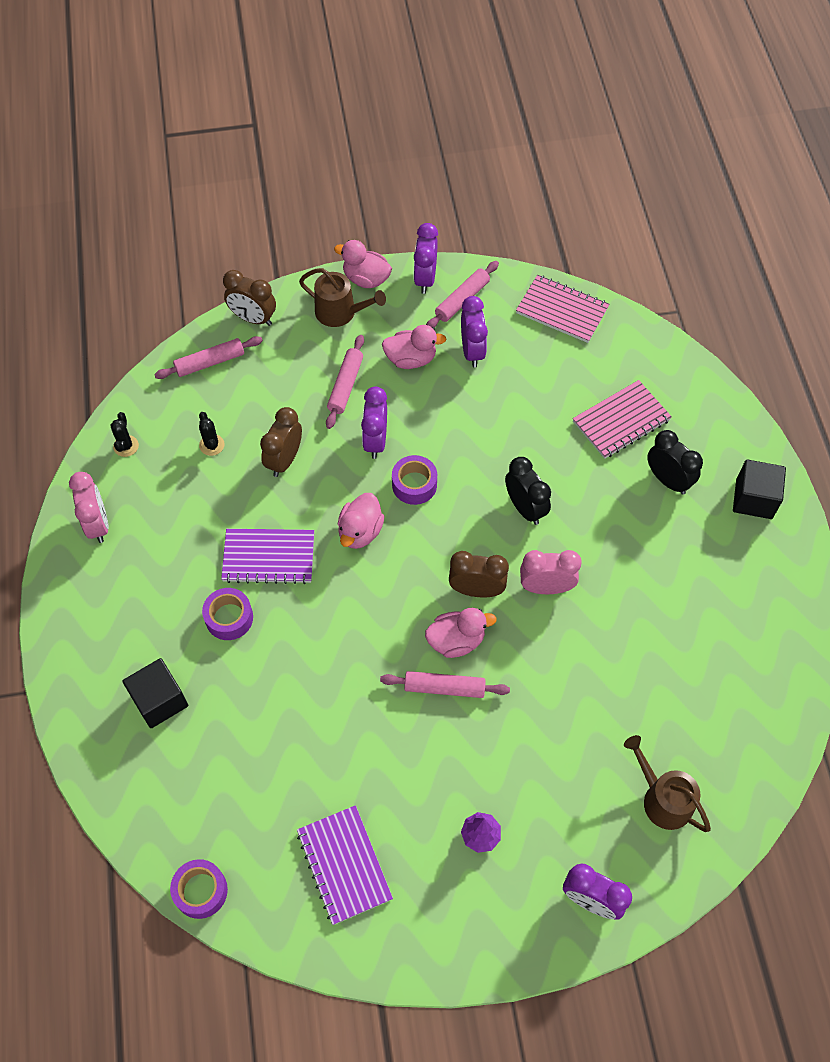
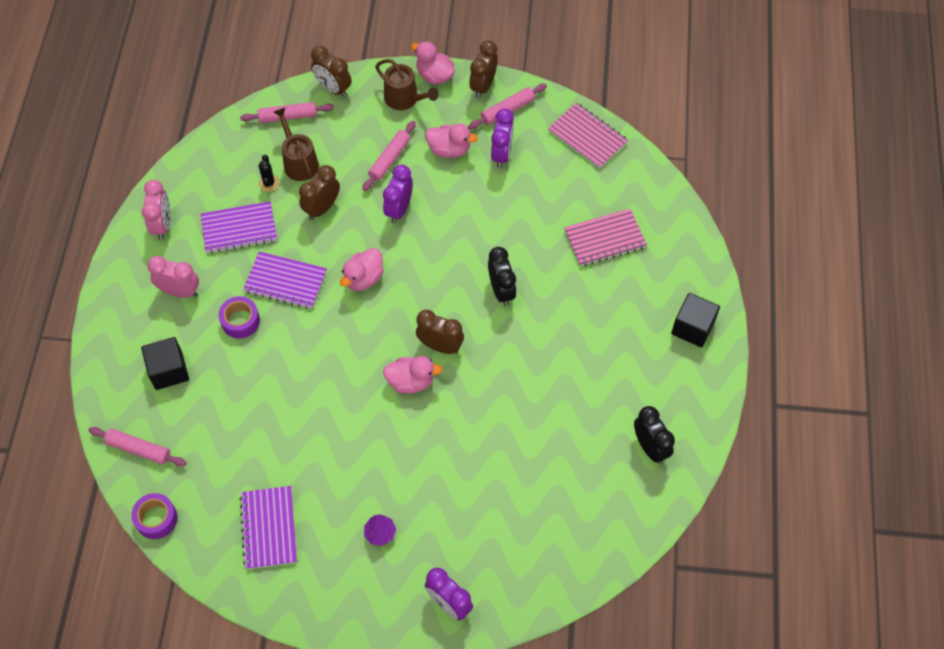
camera: 15 degrees right, 0 degrees up
(126, 446) = (202, 169): black cactus -> none
(193, 507) = (239, 229): none -> purple notebook
(414, 484) = (418, 251): purple tape -> none
(425, 279) = (483, 86): purple clock -> brown clock
(444, 688) = (389, 415): pink rolling pin -> pink rolling pin (139, 449)
(546, 587) = (496, 357): pink clock -> pink clock (180, 292)
(663, 799) = (532, 543): brown watering can -> brown watering can (299, 162)
(668, 480) = (626, 296): black clock -> black clock (650, 447)

